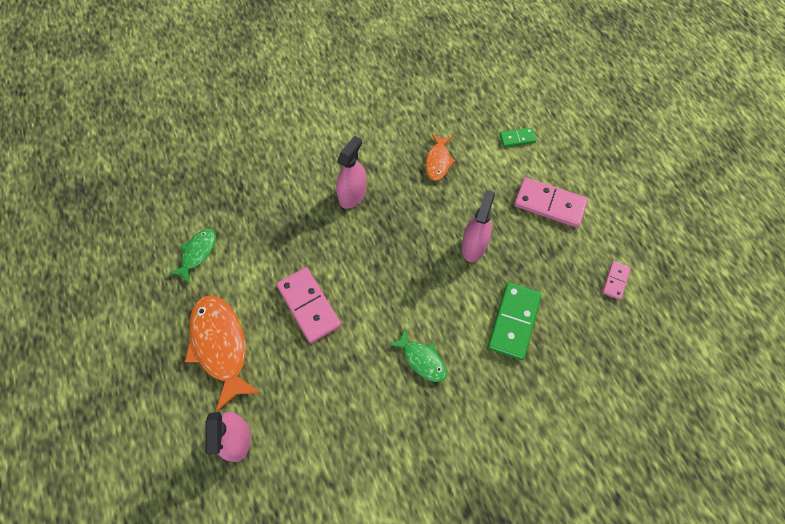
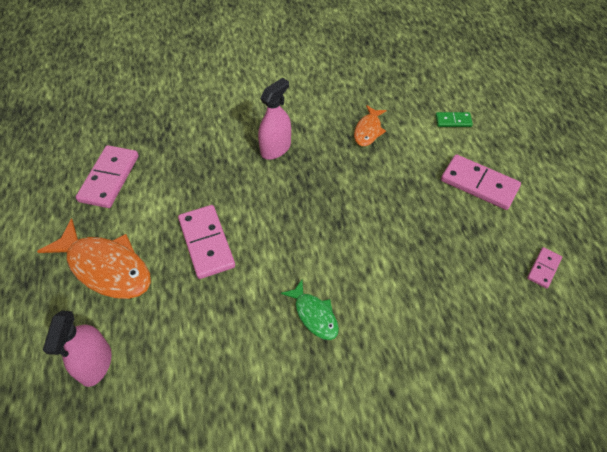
camera: 10 degrees right, 10 degrees down
(197, 253) = (109, 178): green fish -> pink domino
(220, 346) = (106, 267): orange fish -> orange fish turned 135 degrees clockwise
(473, 246) = (391, 212): pink spray bottle -> none
(513, 321) = (422, 292): green domino -> none

